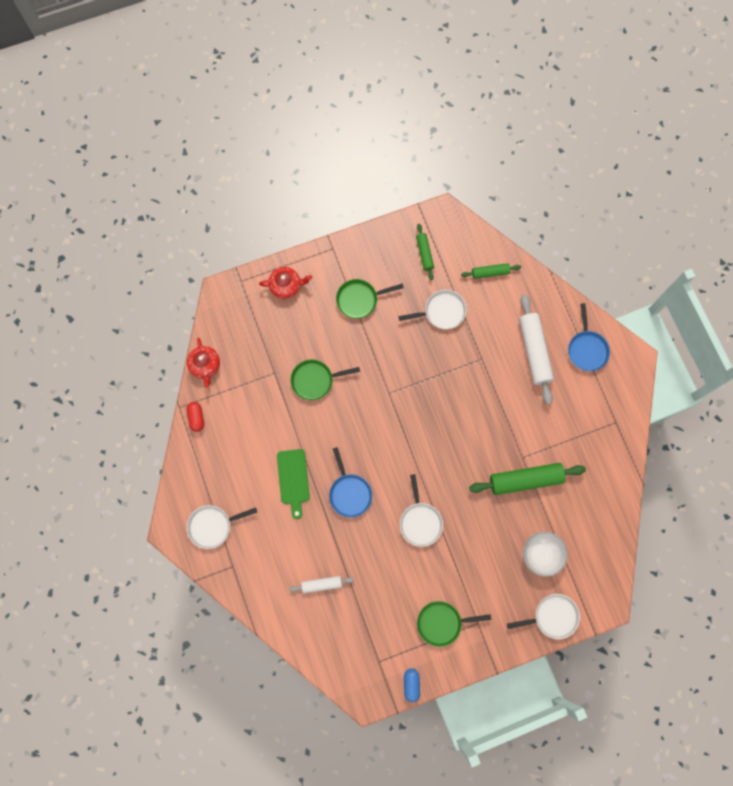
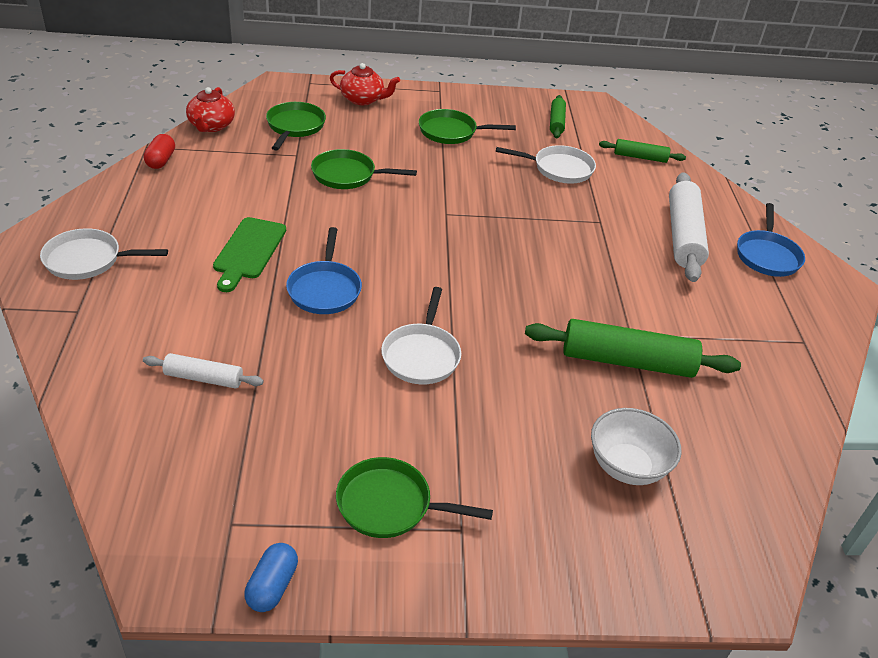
camera: 15 degrees right, 35 degrees down
(257, 341) = (295, 127): none -> green pan
(552, 617) = (621, 572): white pan -> none

